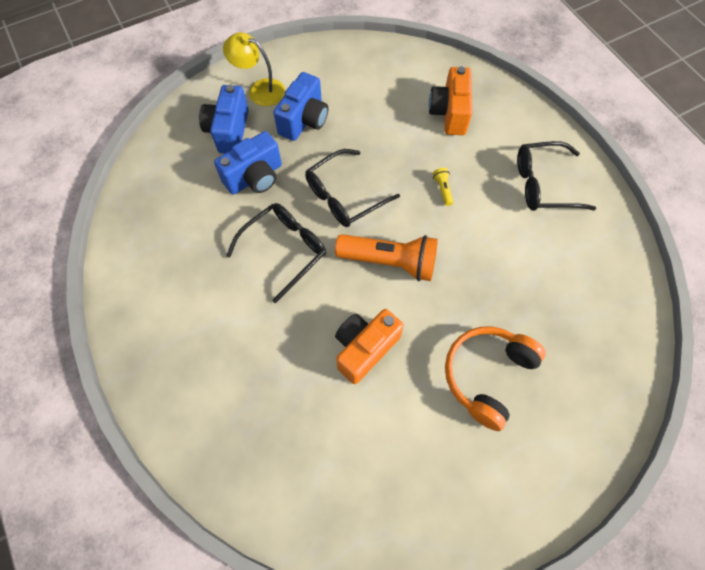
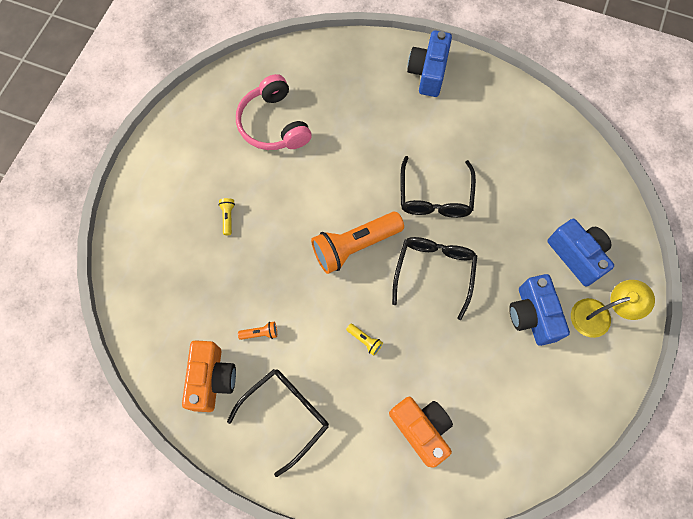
camera: 140 degrees right, 5 degrees up
(255, 177) = (514, 233): blue camera -> blue camera (428, 73)
(364, 348) = (321, 174): orange camera -> orange camera (212, 379)
(367, 443) = (273, 124): none -> pink headphones
(487, 375) = (228, 217): orange headphones -> yellow flashlight
(525, 252) = (260, 333): none -> orange flashlight

